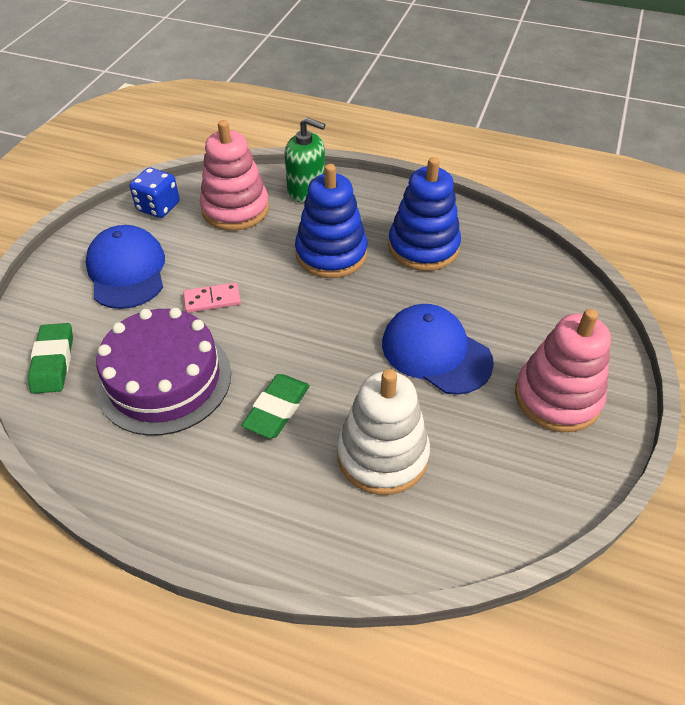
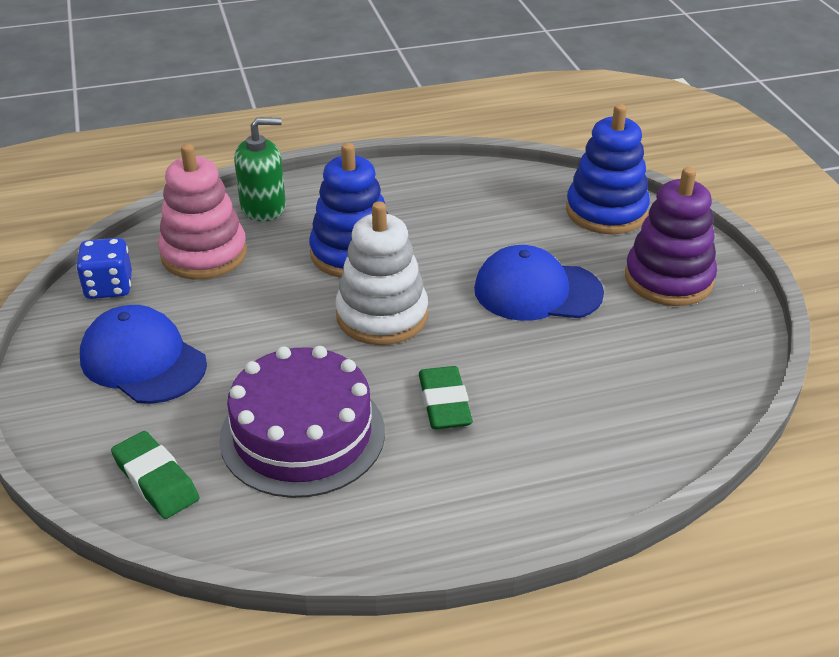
camera: 35 degrees left, 10 degrees down
(212, 300) = (273, 344): pink domino -> none
(382, 455) = (576, 390): white stacking toy -> white stacking toy (382, 316)
(423, 247) = (436, 212): blue stacking toy -> blue stacking toy (606, 211)
(557, 397) = (668, 279): pink stacking toy -> purple stacking toy

